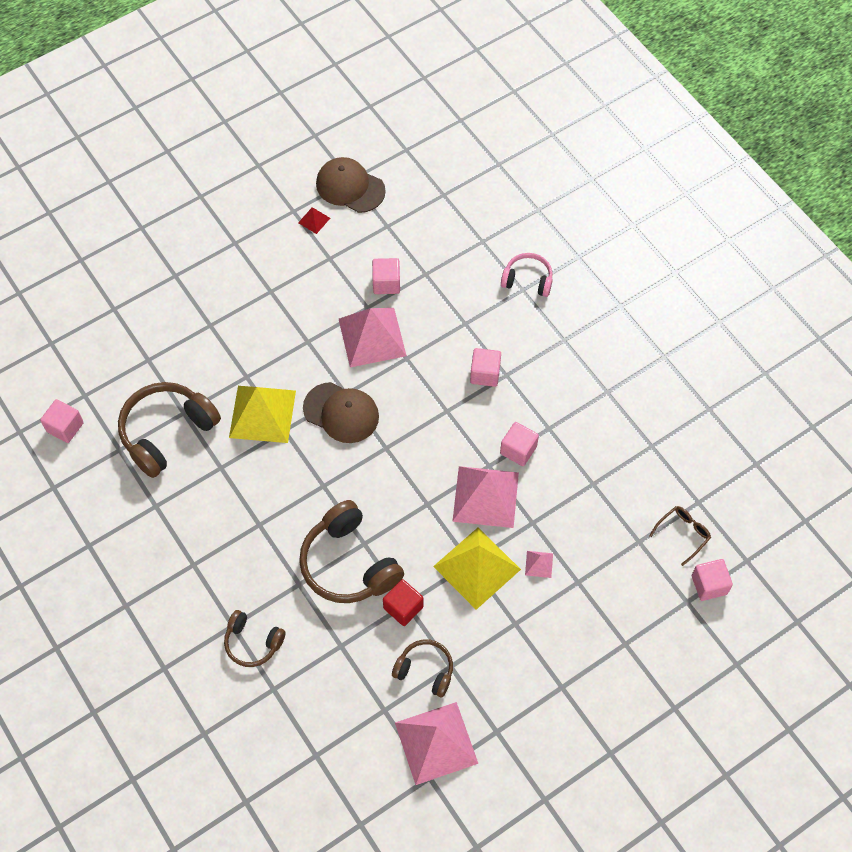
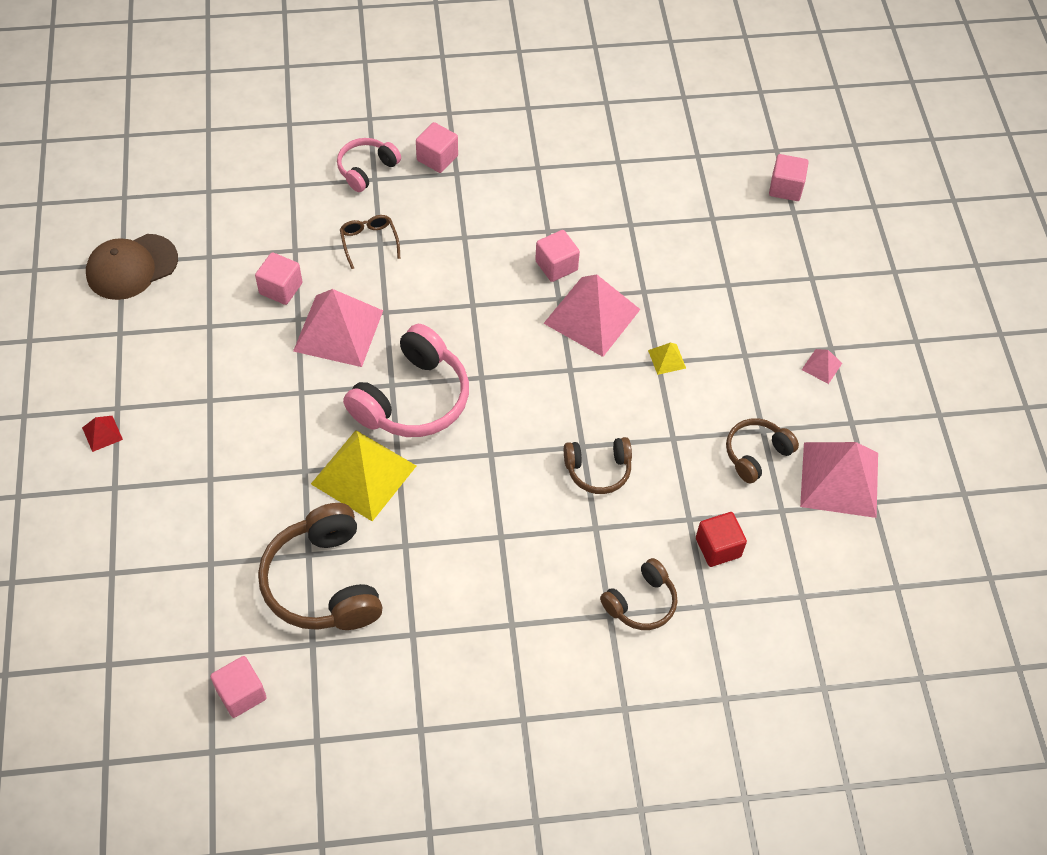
camera: 65 degrees left, 5 degrees down
(314, 220) = (148, 319): red pyramid -> red pyramid (102, 433)
(341, 413) = (412, 399): brown cap -> pink headphones
(349, 563) = (598, 470): brown headphones -> brown headphones, size x0.57
(403, 607) = (676, 442): red cube -> red cube (718, 547)
(477, 567) = (667, 359): yellow pyramid -> yellow pyramid, size x0.42
(485, 374) = (451, 253): pink cube -> pink cube (437, 158)
(539, 564) = (691, 306): pink pyramid -> pink pyramid (821, 366)
(683, 534) = (723, 182): brown glasses -> brown glasses (369, 242)

